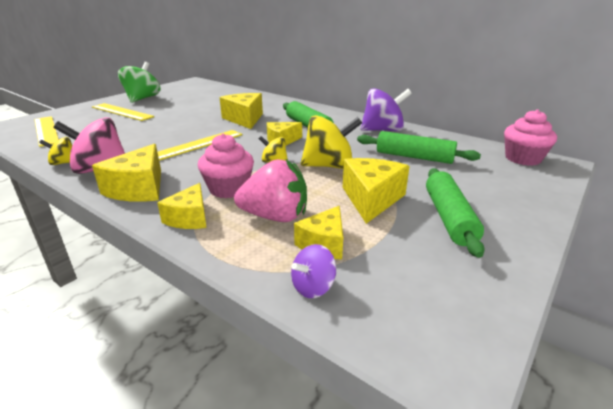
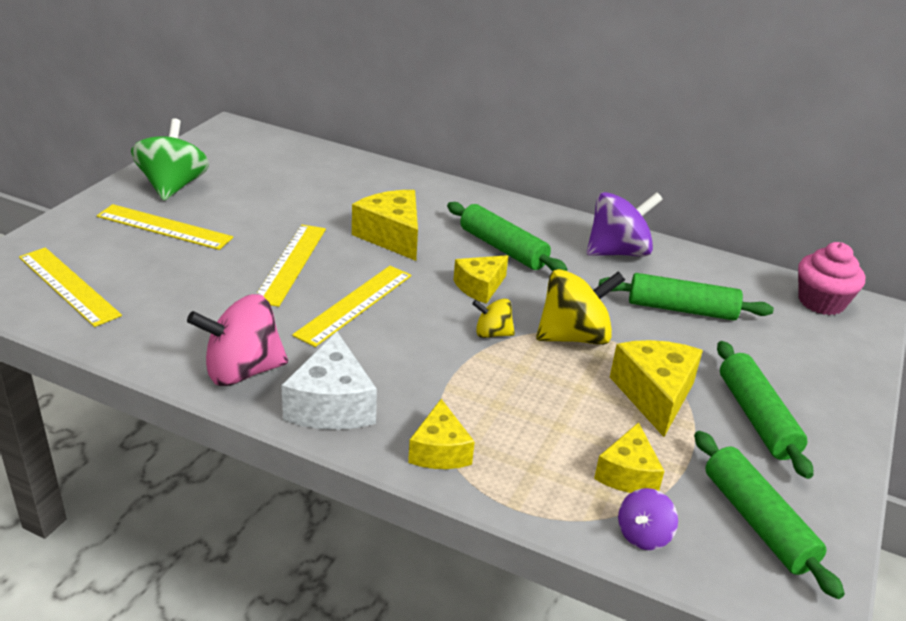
camera: 15 degrees left, 5 degrees up
(64, 163) = (171, 361): yellow spinning top -> none
(138, 188) = (331, 405): yellow cheese -> white cheese
(176, 127) = (291, 264): none -> yellow ruler
(229, 189) = (459, 394): pink cupcake -> none
(275, 216) = (548, 437): pink strawberry -> none
(423, 288) = (757, 521): none -> green rolling pin

